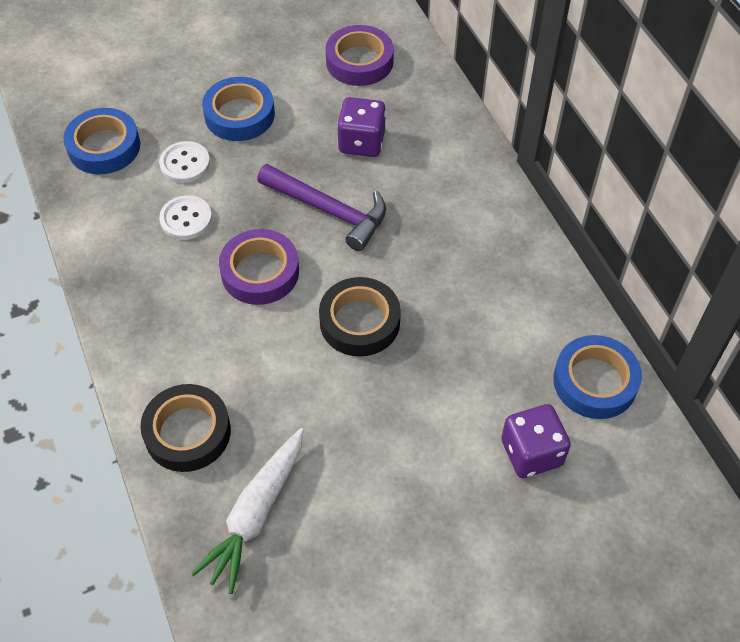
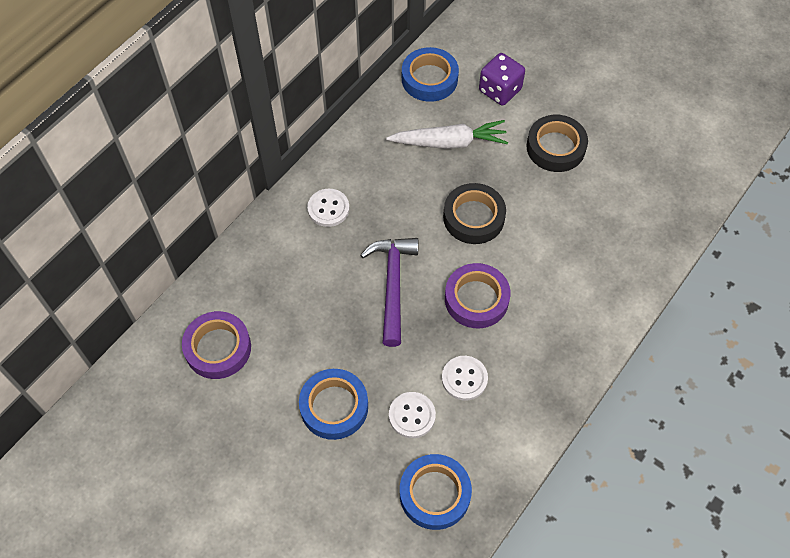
camera: 120 degrees left, 5 degrees up
(187, 432) = (622, 269): black tape -> black tape (555, 147)
(255, 514) = (641, 203): white carrot -> white carrot (449, 142)
(361, 142) = (311, 299): purple dice -> none
(459, 199) = (328, 208): none -> white button

